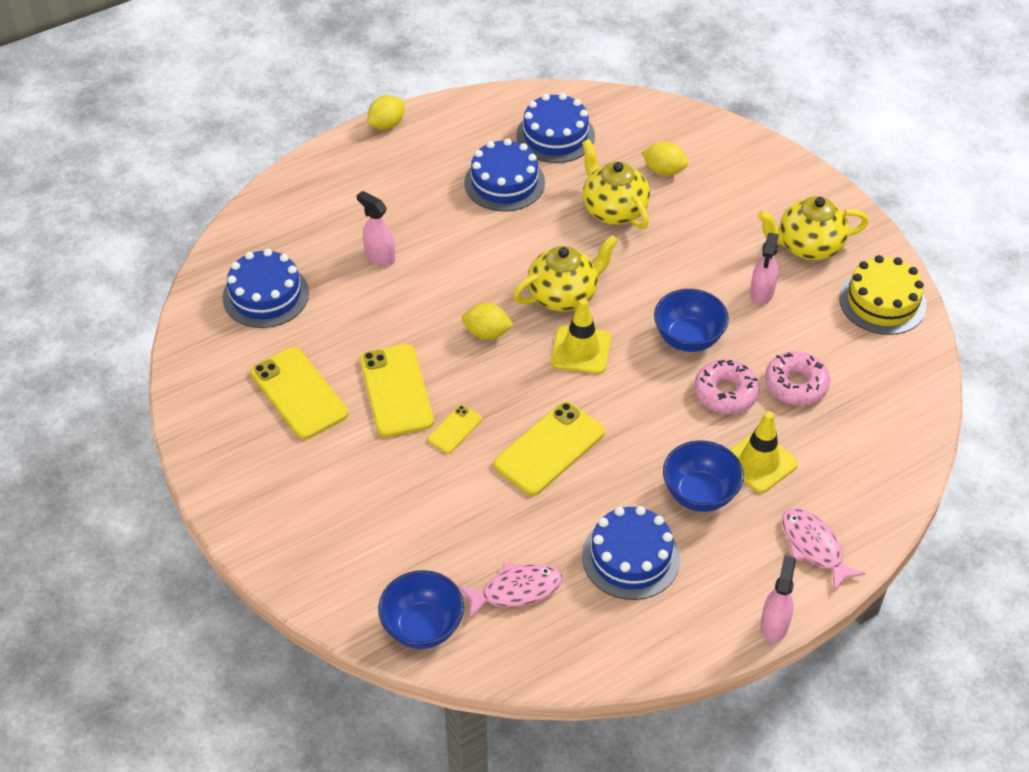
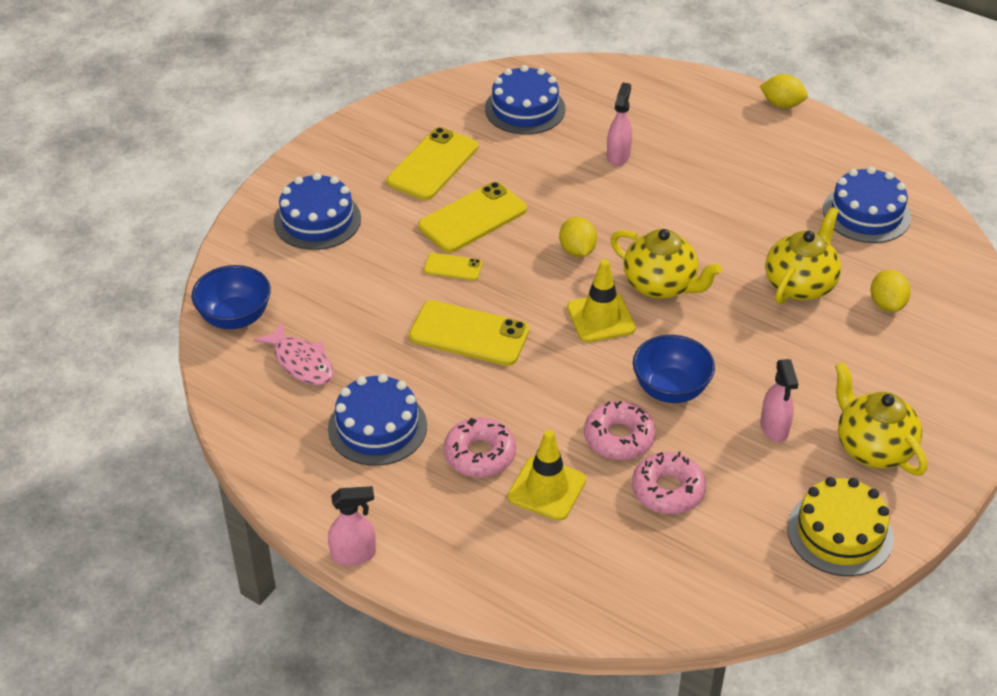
camera: 65 degrees right, 5 degrees down
(504, 182) = (773, 200): blue cake -> blue cake (317, 220)
(699, 494) = (479, 454): blue bowl -> pink donut
(761, 293) = (774, 428): pink spray bottle -> pink spray bottle turned 90 degrees counterclockwise
(814, 547) = (465, 561): pink fish -> none

